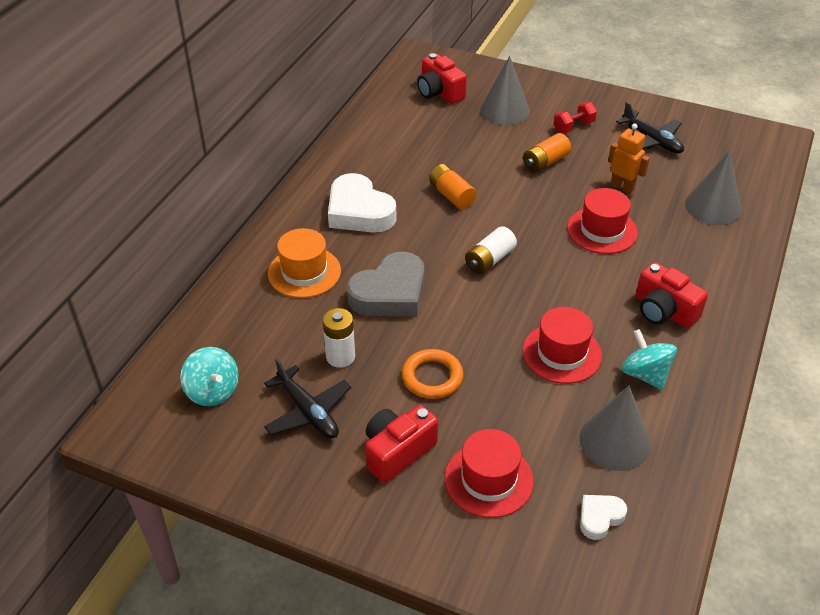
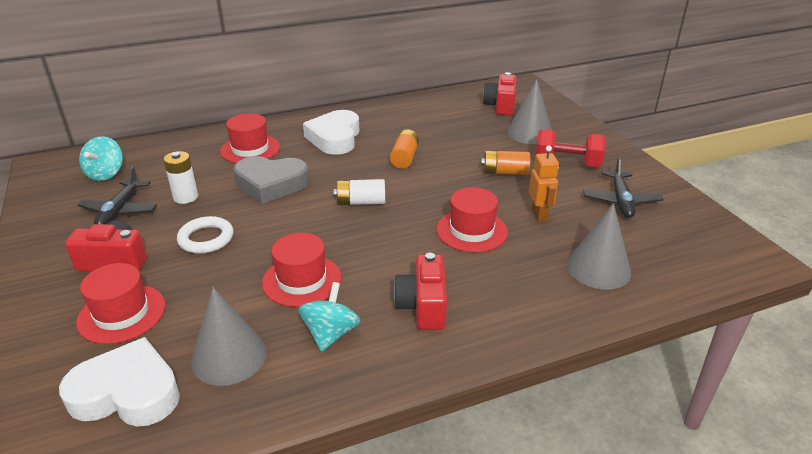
camera: 45 degrees right, 10 degrees down
(304, 272) = (250, 149): orange hat -> red hat
(432, 377) = (206, 239): orange ring -> white ring
(573, 127) = (567, 164): red dumbbell -> red dumbbell, size x1.60
(600, 518) = (127, 392): white heart -> white heart, size x2.01

